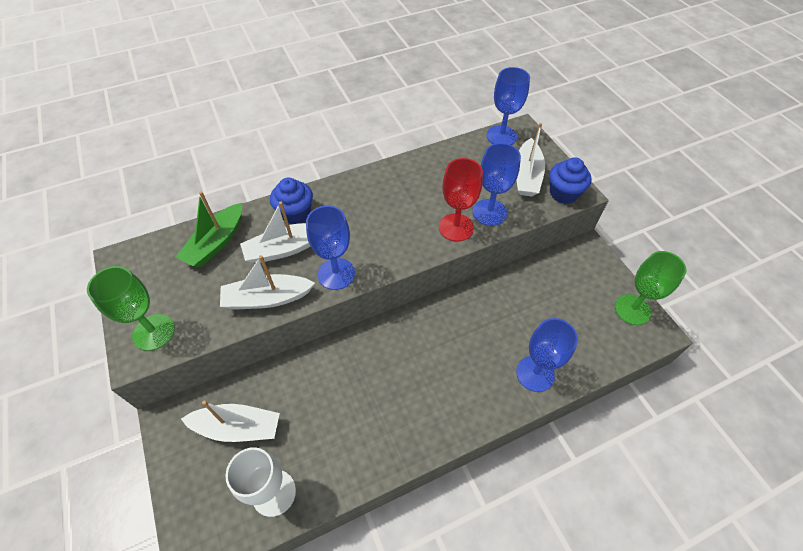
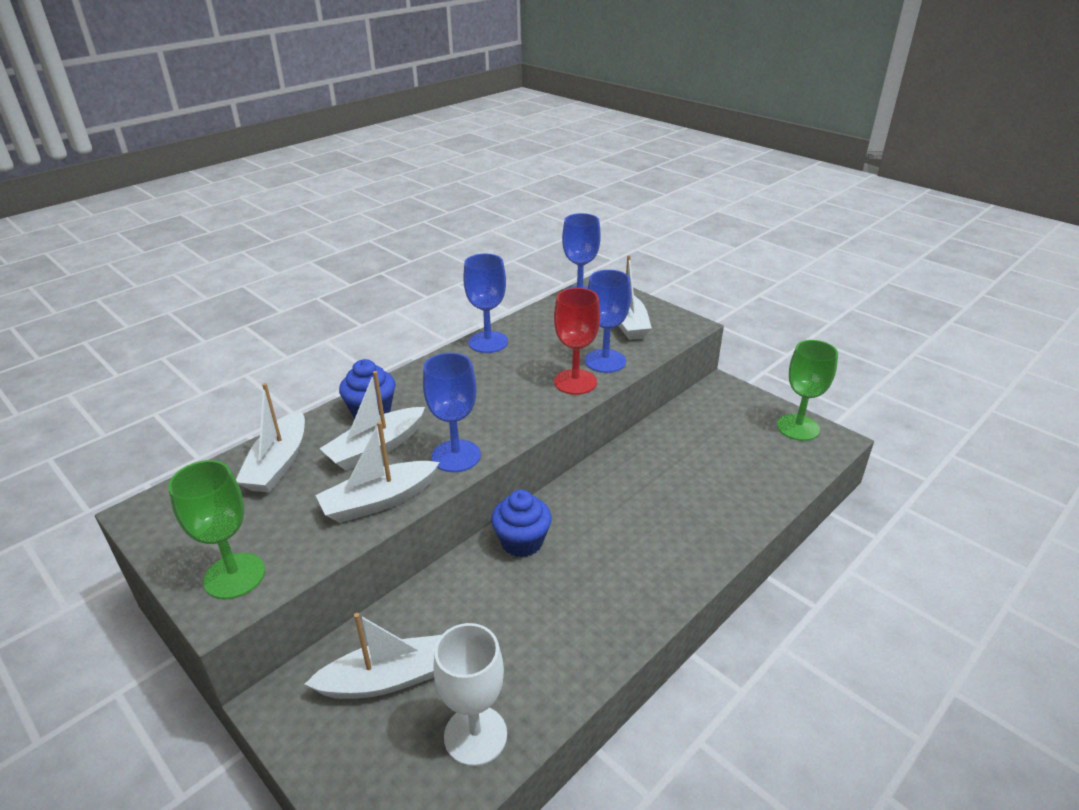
camera: 20 degrees left, 20 degrees down
(216, 243) = (278, 463): green boat -> white boat
(535, 373) = (730, 512): blue goblet -> blue goblet (488, 342)
(563, 193) = (674, 329): blue cupcake -> blue cupcake (522, 542)

